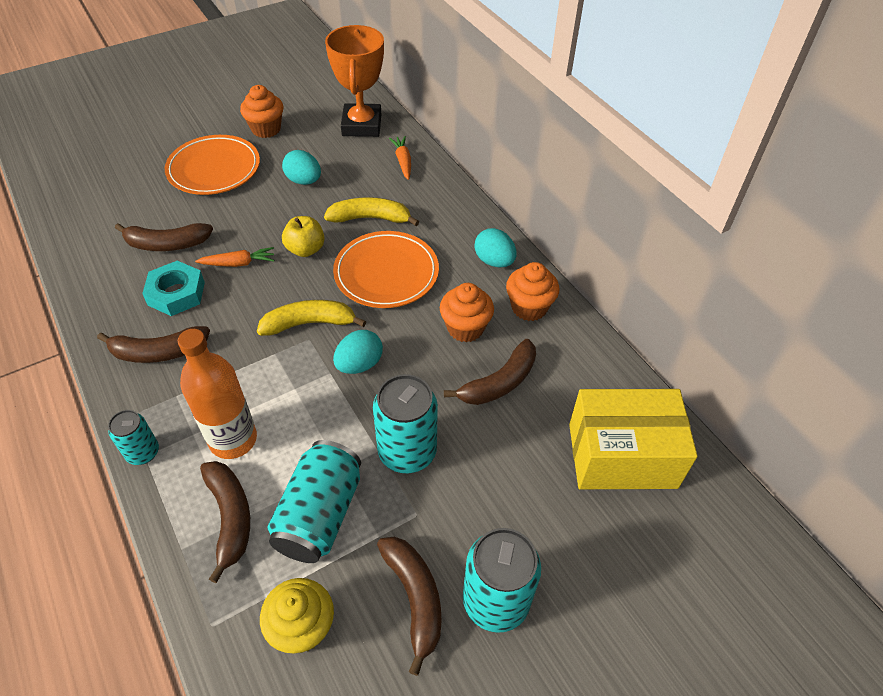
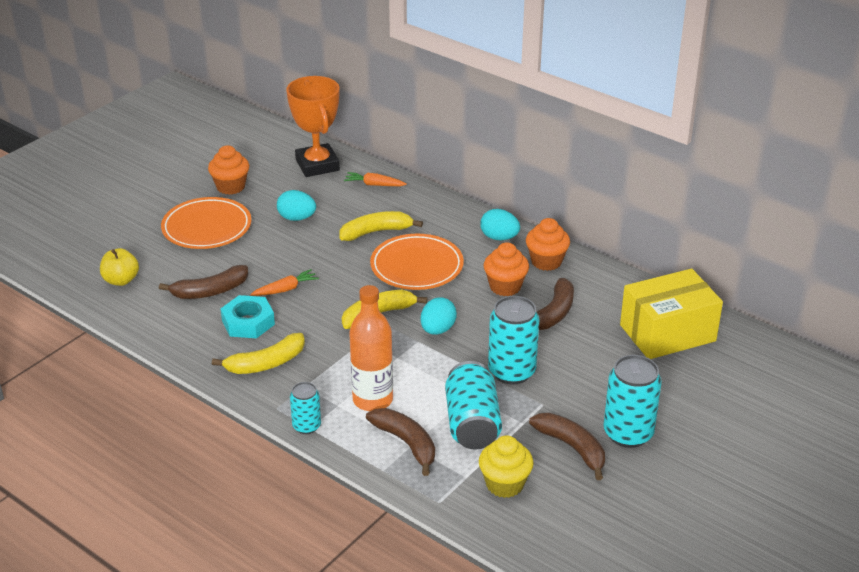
camera: 20 degrees left, 15 degrees down
(159, 352) = (266, 363): brown banana -> yellow banana
(305, 249) = (336, 266): yellow apple -> yellow apple (121, 280)
(403, 162) = (374, 185): orange carrot -> orange carrot turned 45 degrees counterclockwise

